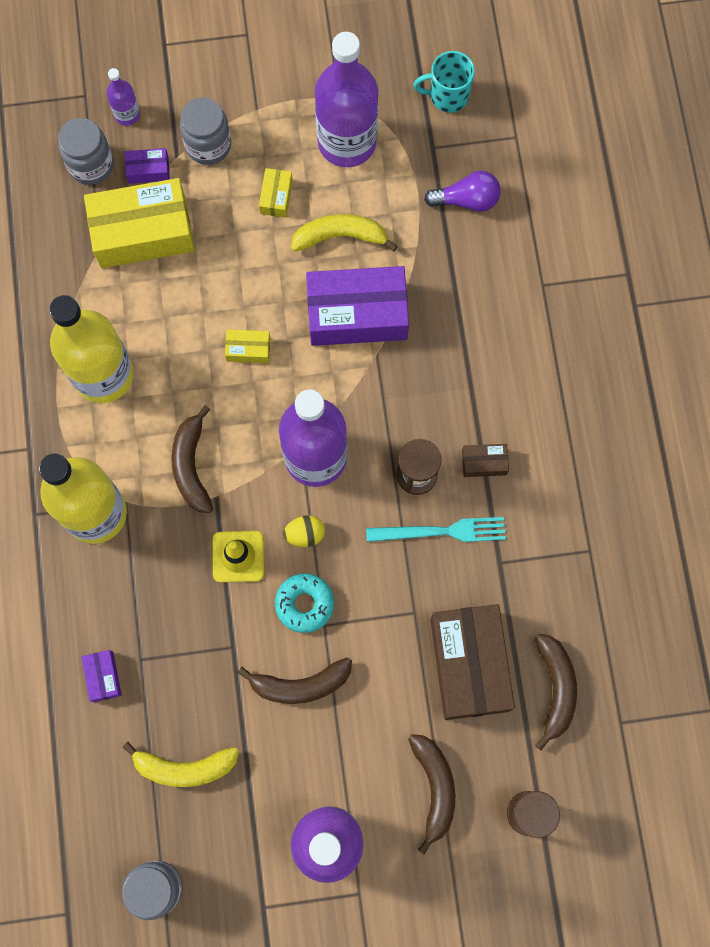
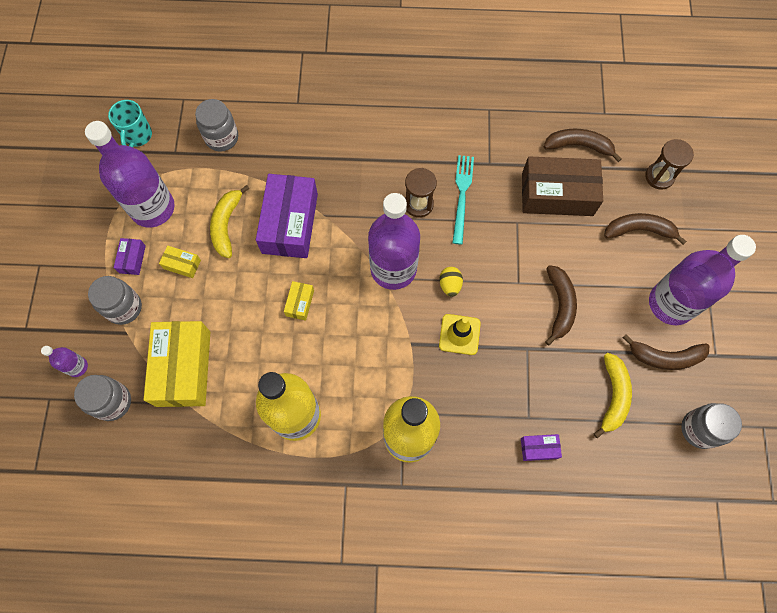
camera: 80 degrees left, 5 degrees down
(148, 170) = (131, 356): purple box -> purple box (132, 259)
(191, 465) = (383, 358): brown banana -> brown banana (665, 357)
(304, 604) = (501, 293): turquoise donut -> none
(466, 200) = (222, 138): purple light bulb -> grey jar
(484, 462) = (417, 161): brown box -> none

